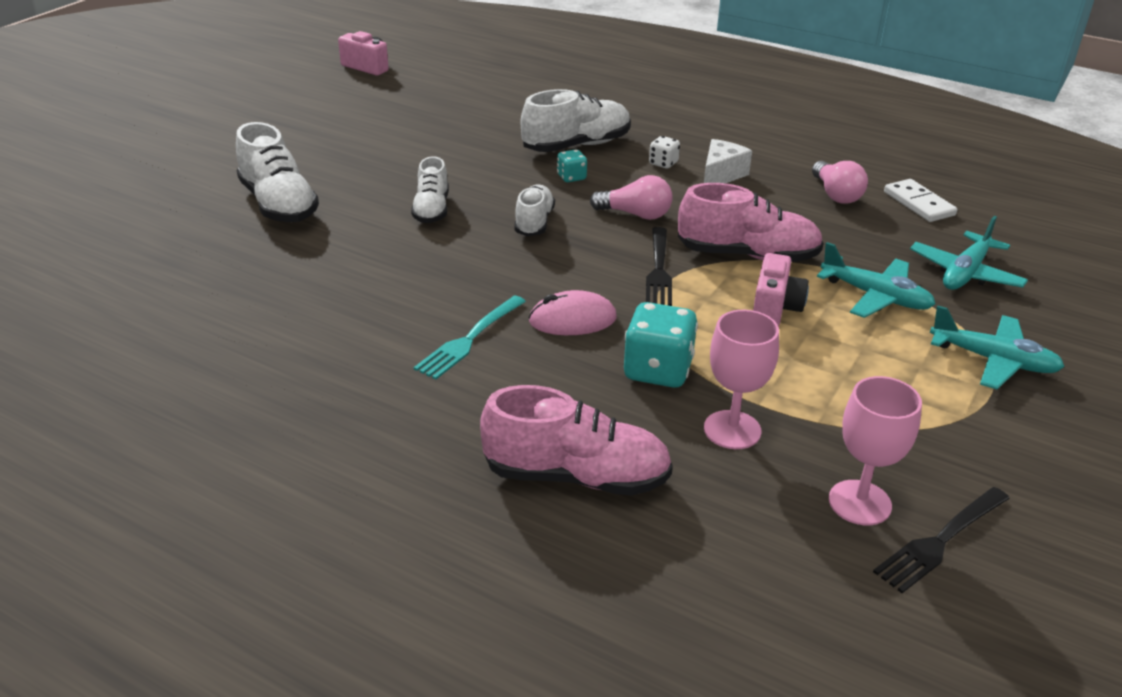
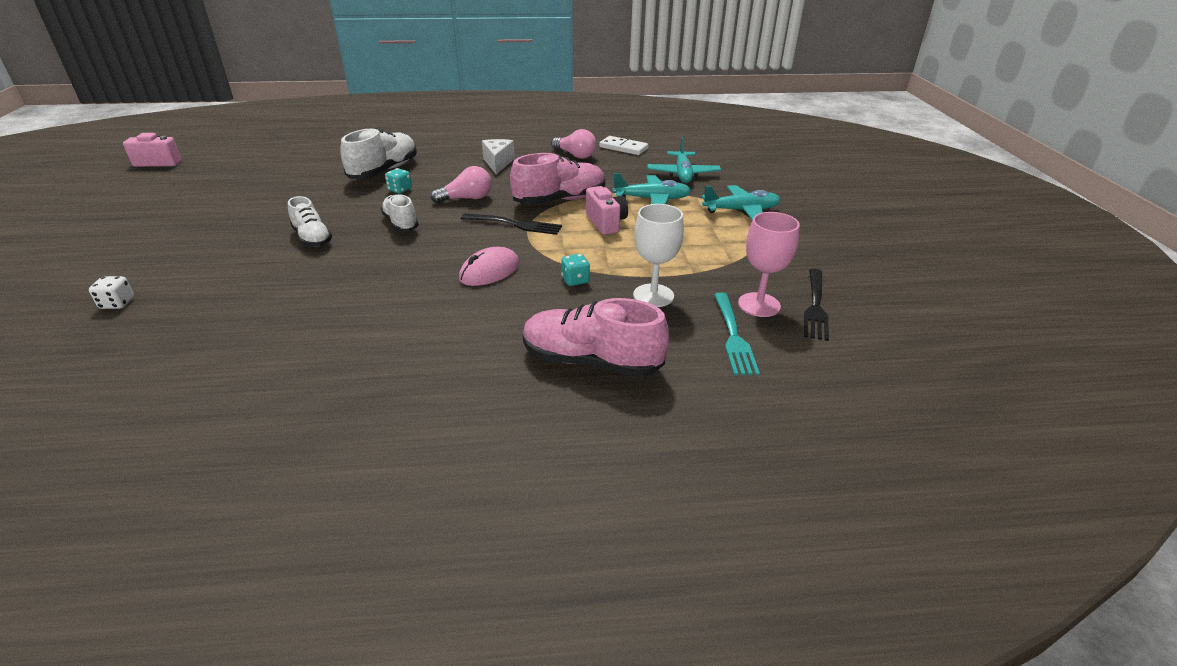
camera: 35 degrees left, 0 degrees up
(279, 204) = (168, 274): white shoe -> none
(469, 339) = (429, 309): turquoise fork -> turquoise fork (733, 336)
(576, 476) = (591, 362): pink shoe -> pink shoe turned 135 degrees counterclockwise
(658, 370) = (575, 280): turquoise dice -> turquoise dice, size x0.52
(659, 270) = (515, 224): black fork -> black fork turned 45 degrees counterclockwise
(663, 163) = (454, 166): white dice -> white dice (117, 303)
(732, 430) = (653, 295): pink goblet -> white goblet

